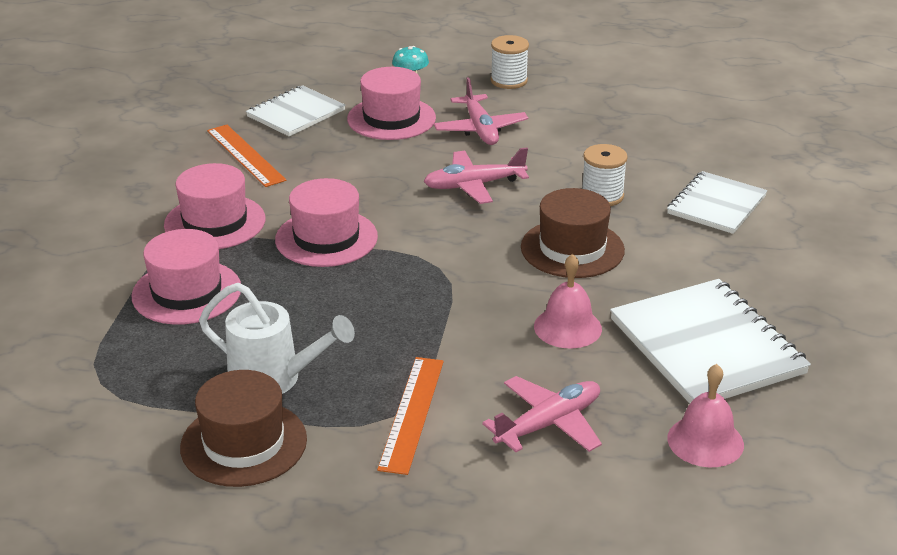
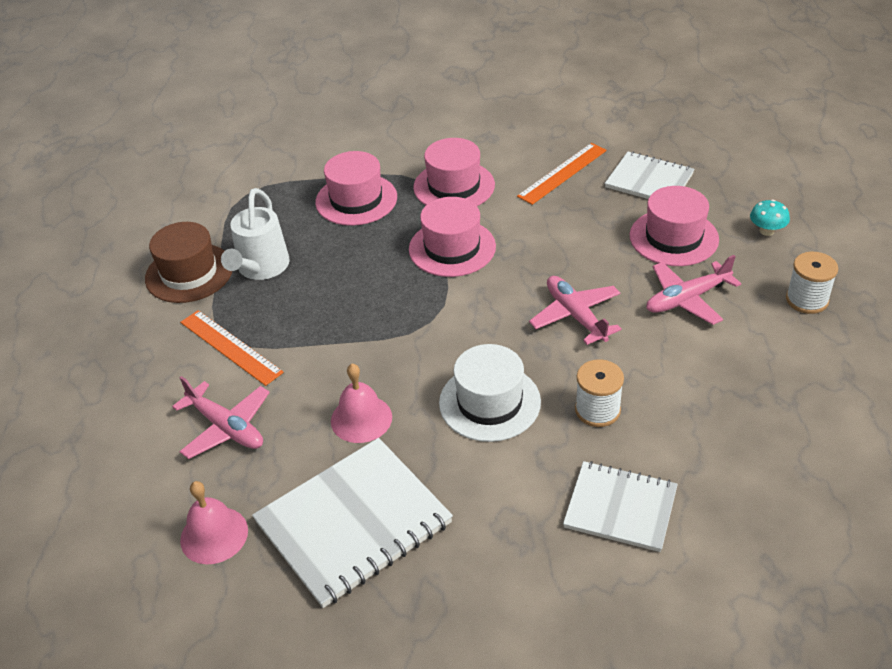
camera: 80 degrees right, 10 degrees up
(412, 413) = (230, 347): orange ruler -> orange ruler turned 45 degrees clockwise
(572, 249) = (489, 402): brown hat -> white hat

